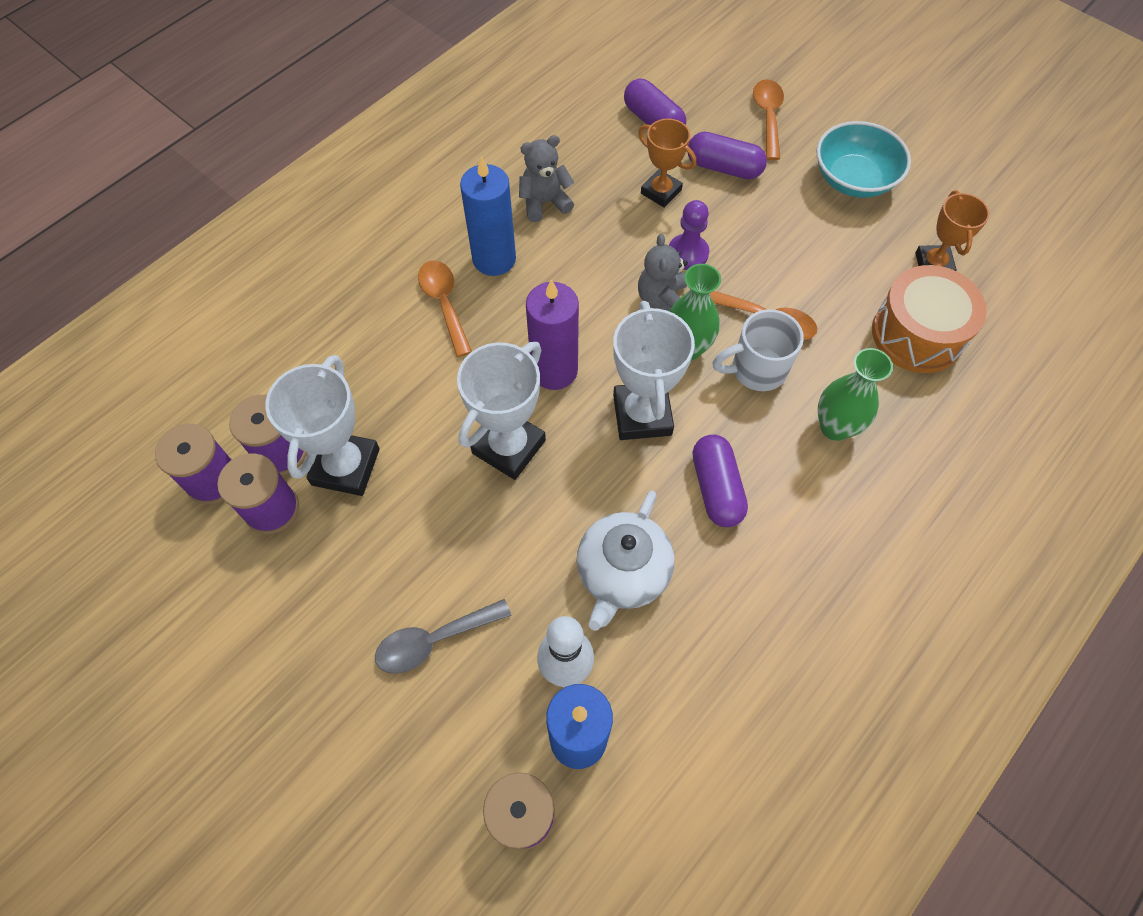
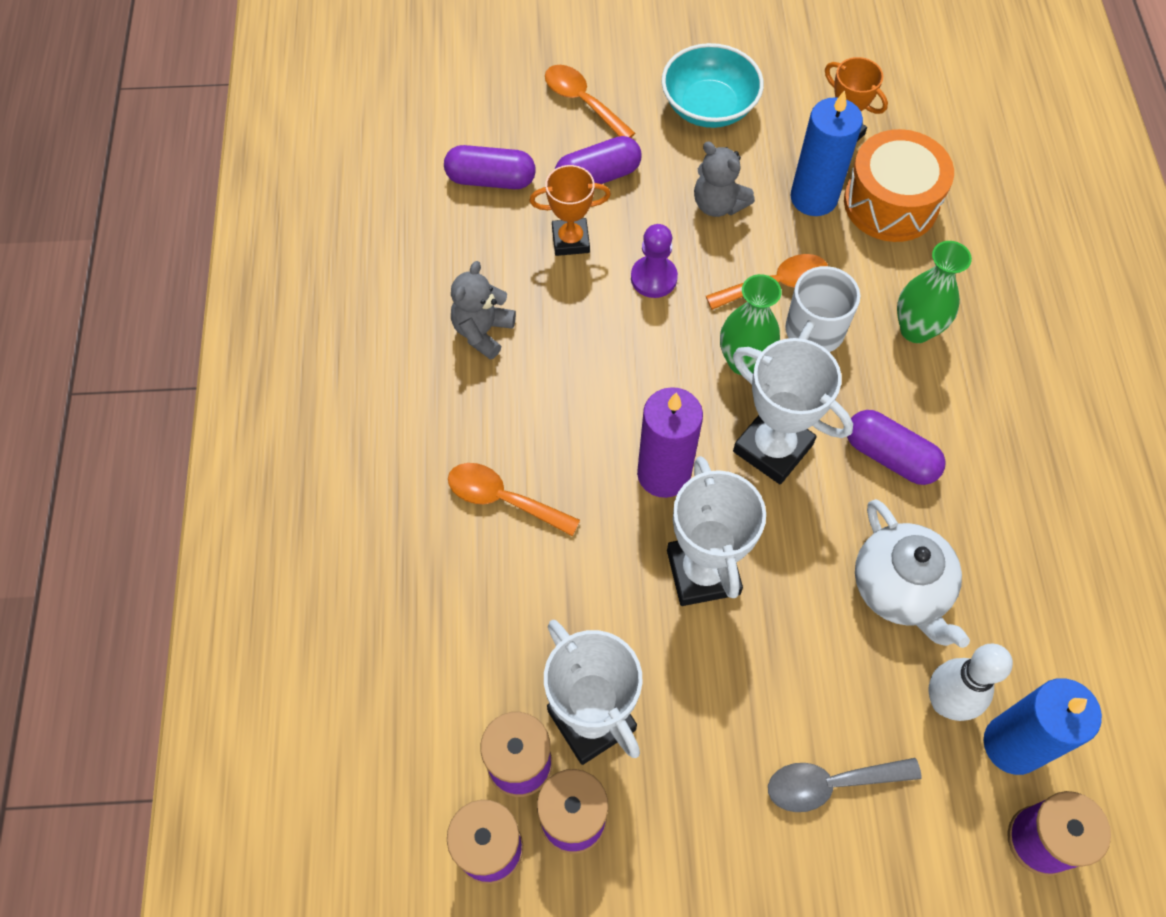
camera: 45 degrees left, 0 degrees up
(434, 640) = (831, 784): grey spoon -> grey spoon turned 60 degrees clockwise
(494, 259) = (499, 420): blue candle -> blue candle (813, 198)
(662, 300) = (679, 336): grey teddy bear -> grey teddy bear (718, 204)

